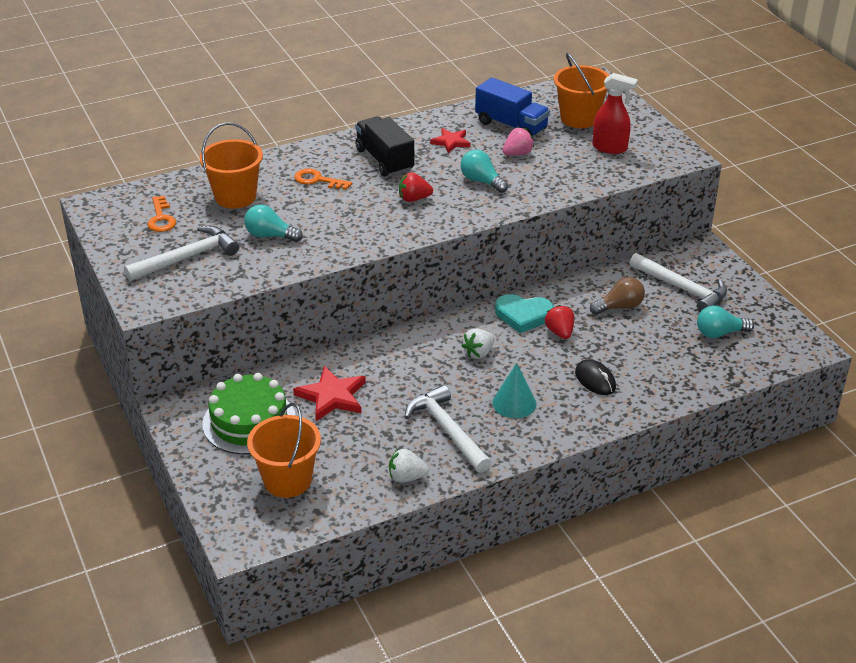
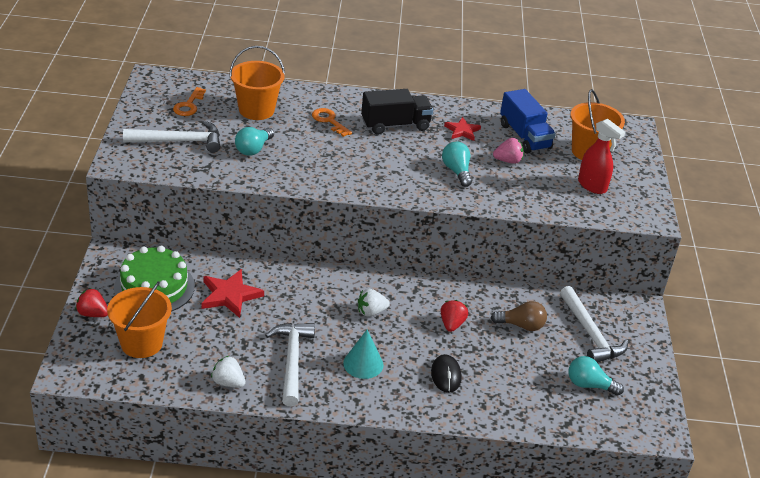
camera: 25 degrees right, 0 degrees up
(270, 236) = (253, 149): turquoise light bulb -> turquoise light bulb turned 105 degrees counterclockwise
(384, 160) = (395, 125): black truck -> black truck turned 75 degrees clockwise
(414, 199) = (389, 164): red strawberry -> red strawberry (93, 314)
(523, 315) = (434, 298): turquoise heart -> none

